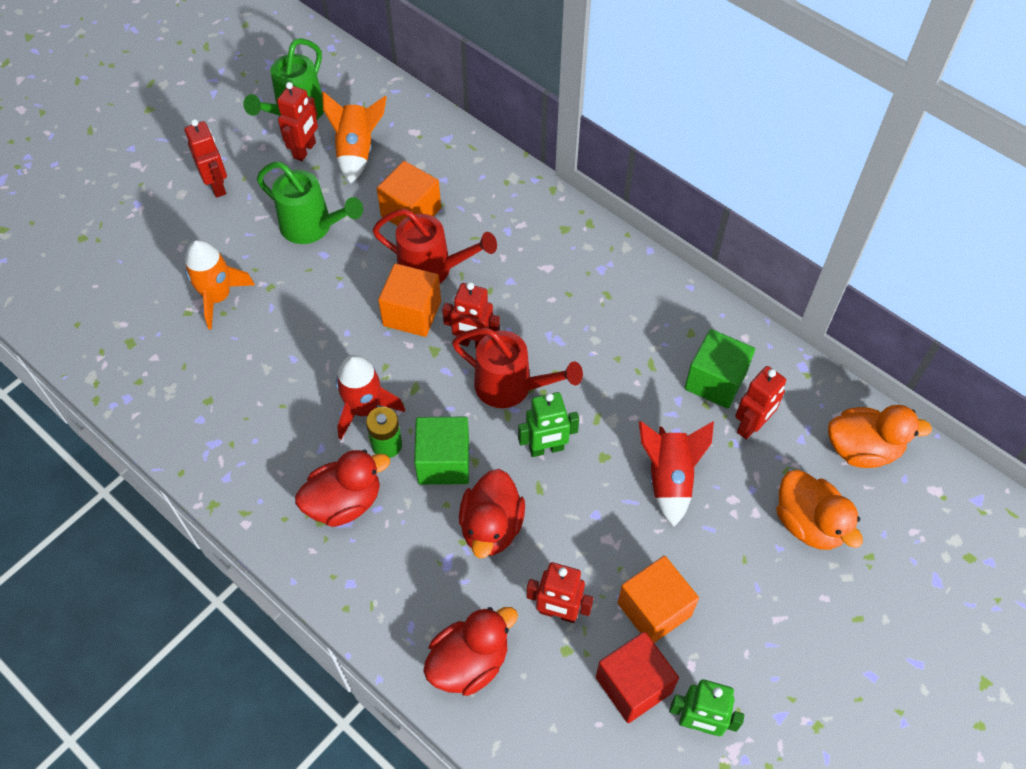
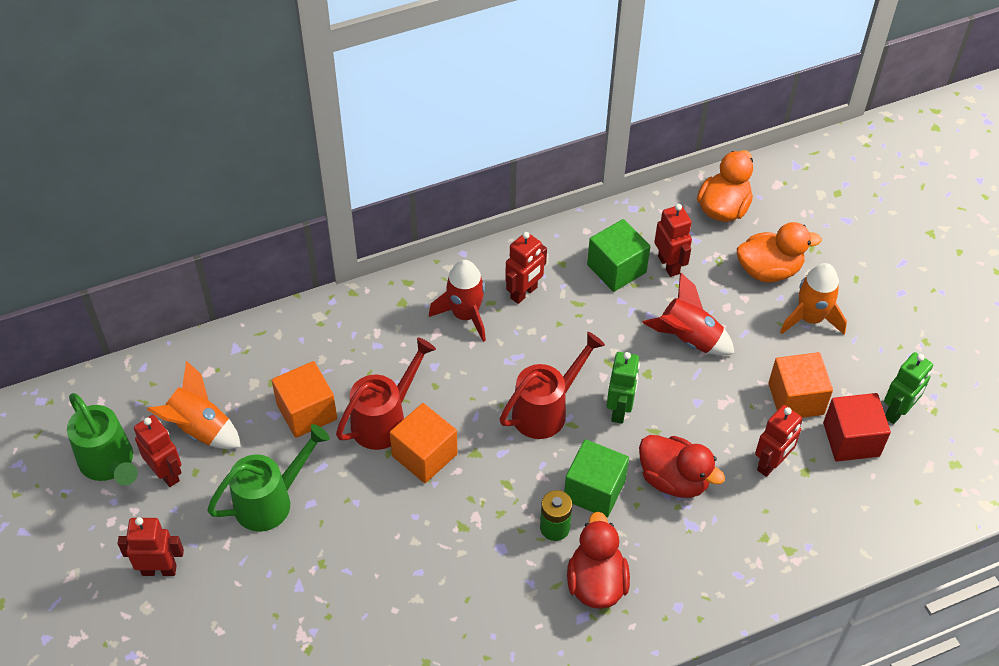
camera: 65 degrees left, 5 degrees down
(218, 297) = (306, 614): orange rocket -> orange rocket (810, 318)
(364, 409) = (507, 532): red rocket -> red rocket (465, 315)
(469, 662) = (787, 543): red duck -> none
(473, 343) = (484, 420): red robot -> red robot (524, 293)

